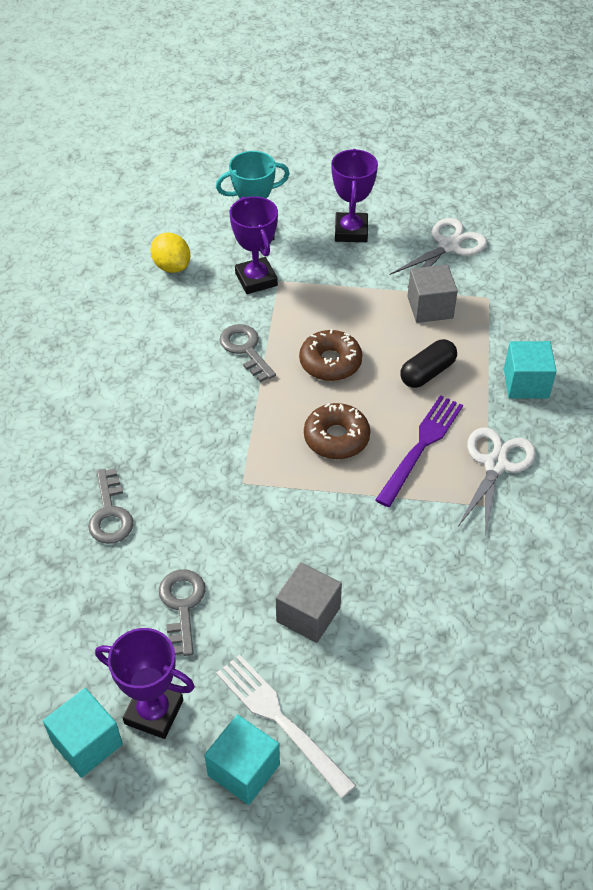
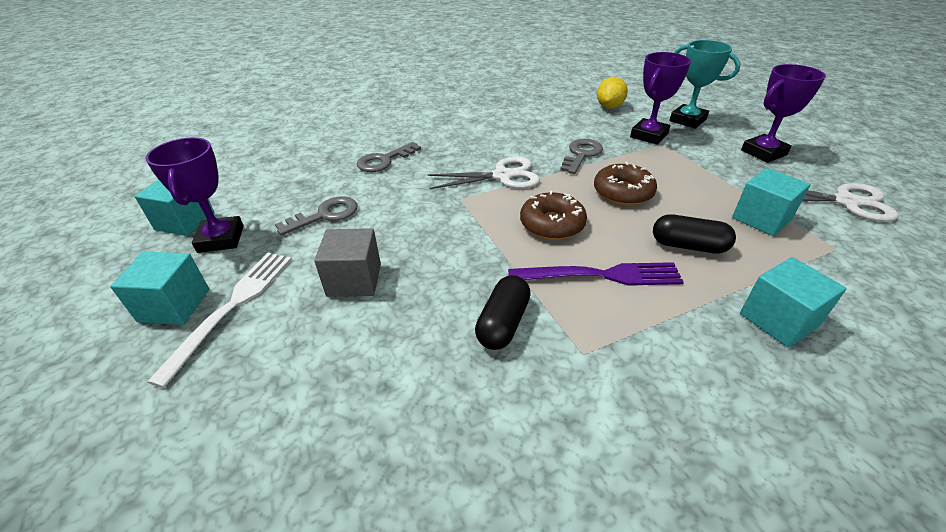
camera: 60 degrees right, 10 degrees down
(429, 535) = (503, 323): none -> black capsule
(430, 307) = (761, 218): grey cube -> turquoise cube
(495, 464) = (642, 339): white scissors -> white scissors (502, 176)

